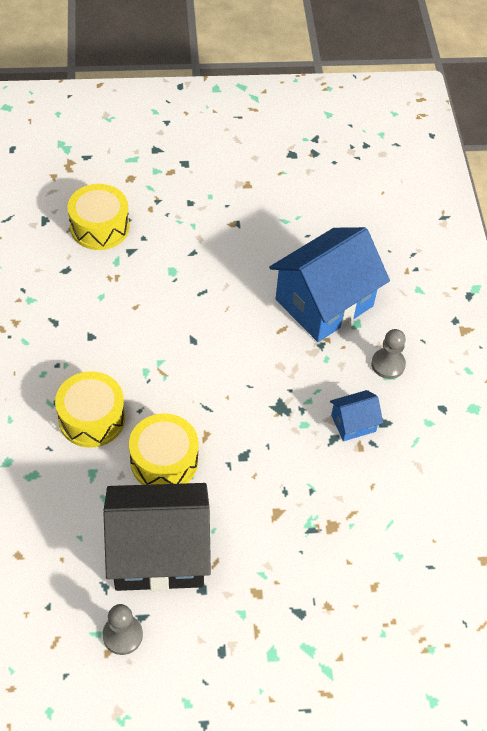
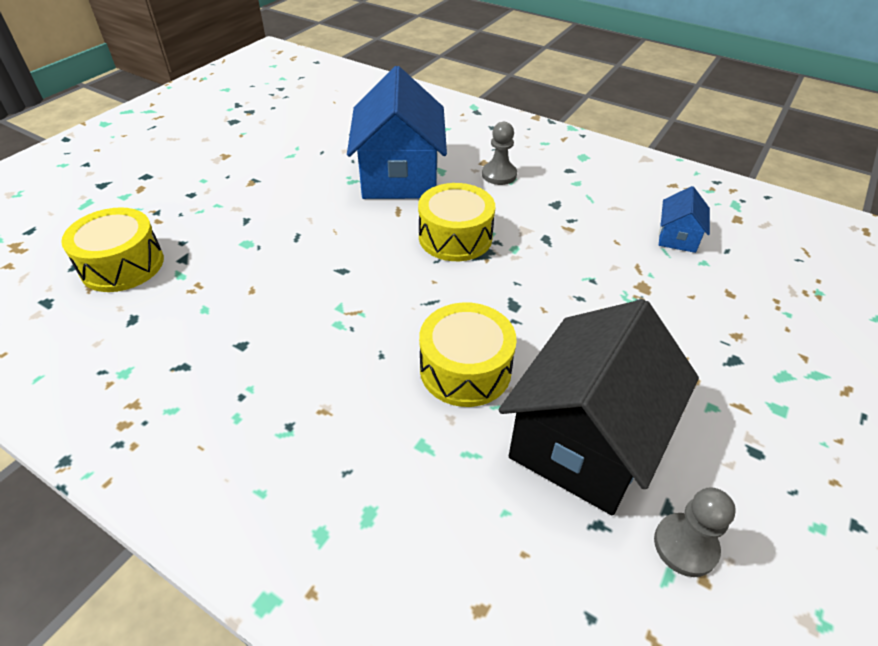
camera: 50 degrees left, 10 degrees down
(92, 418) = (348, 403): yellow drum -> yellow drum (455, 237)
(353, 423) = (540, 220): blue house -> blue house (677, 237)

